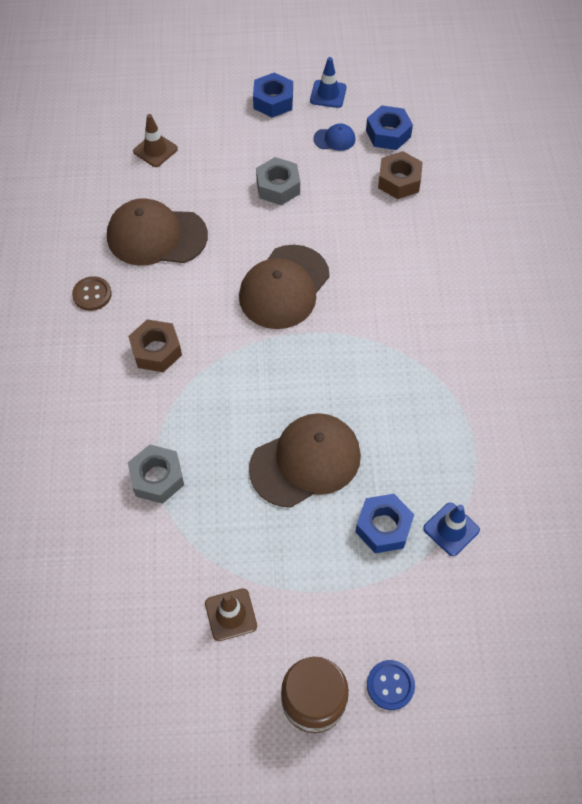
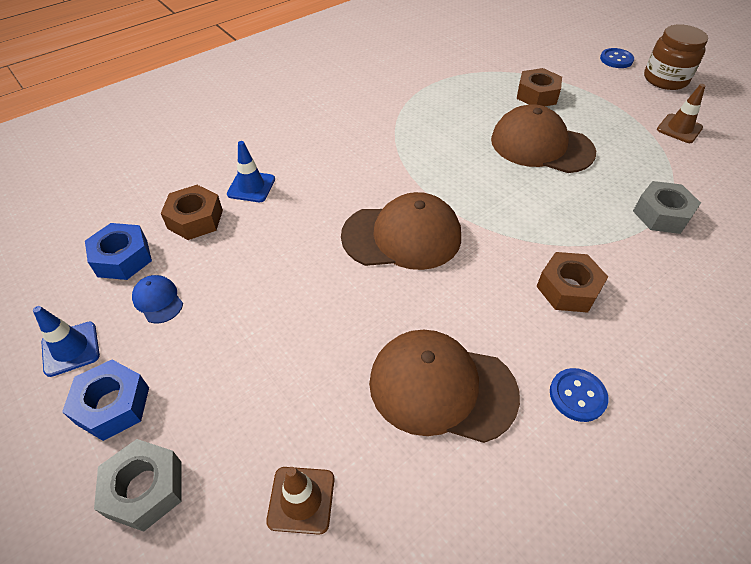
camera: 125 degrees left, 10 degrees down
(92, 294) = (577, 395): brown button -> blue button
(156, 236) = (441, 387): brown cap -> brown cap turned 135 degrees clockwise
(278, 187) = (272, 312): grey nut -> grey nut (145, 489)
(383, 527) = (537, 95): blue nut -> brown nut
(451, 529) = (502, 71): blue traffic cone -> blue traffic cone (251, 187)

